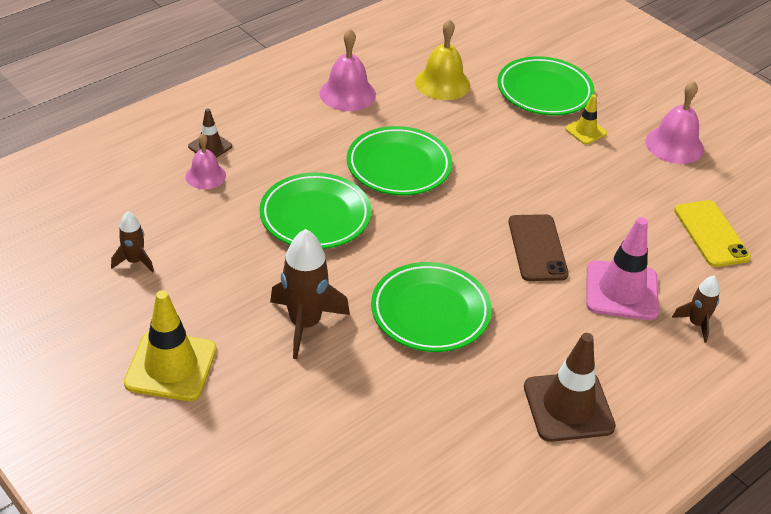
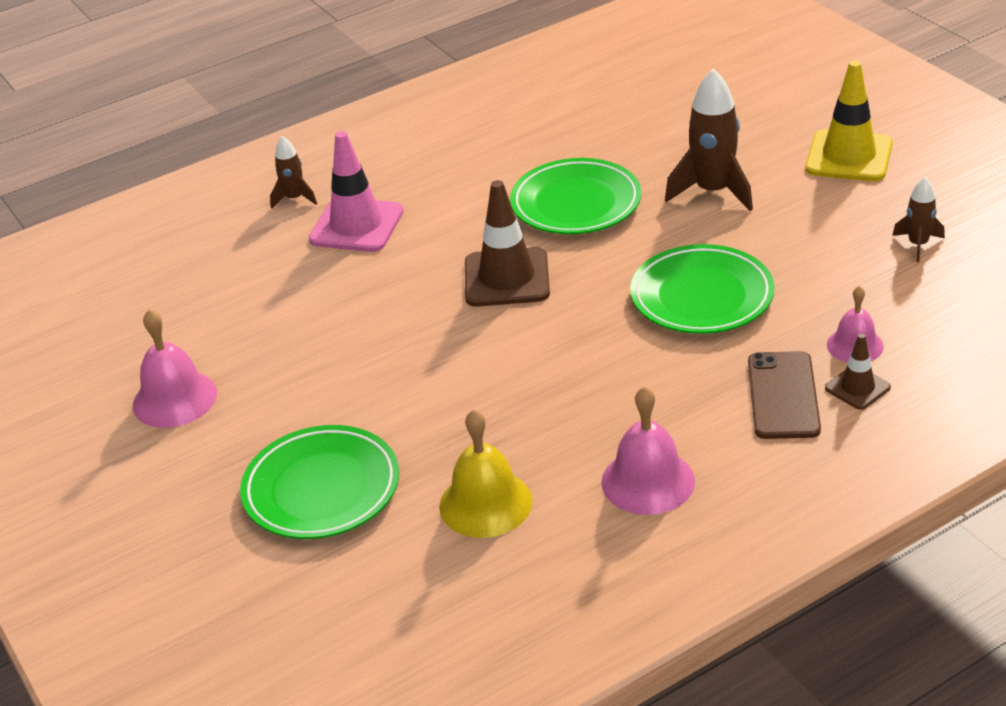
camera: 165 degrees left, 5 degrees down
(399, 166) = (583, 362): green plate -> none
(537, 248) = (433, 266): brown phone -> brown phone (783, 395)
(568, 407) = (461, 136): brown traffic cone -> brown traffic cone (506, 278)
(585, 131) = (292, 419): yellow traffic cone -> none
(711, 234) = (212, 284): yellow phone -> none

